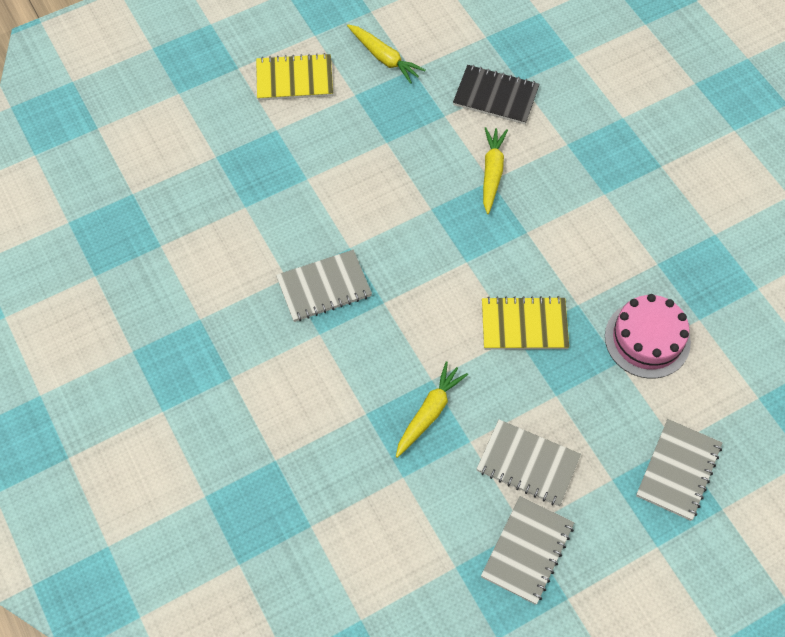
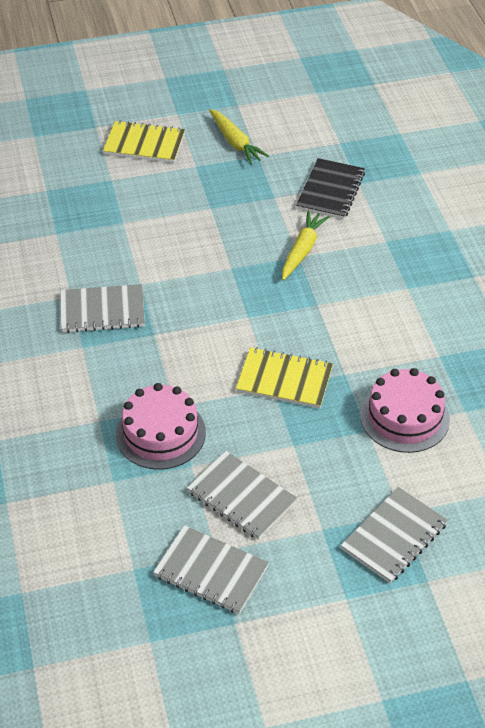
camera: 15 degrees right, 15 degrees down
(429, 413) = (160, 433): yellow carrot -> pink cake
(496, 96) = (330, 191): black notebook -> black notebook turned 75 degrees clockwise
(527, 550) = (211, 571): grey notebook -> grey notebook turned 75 degrees clockwise

